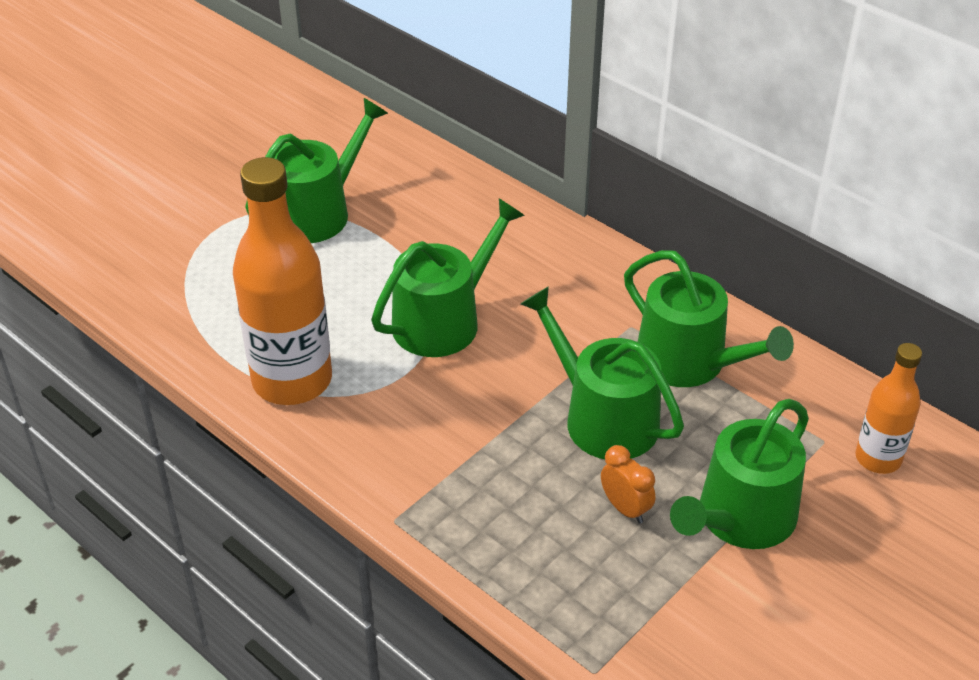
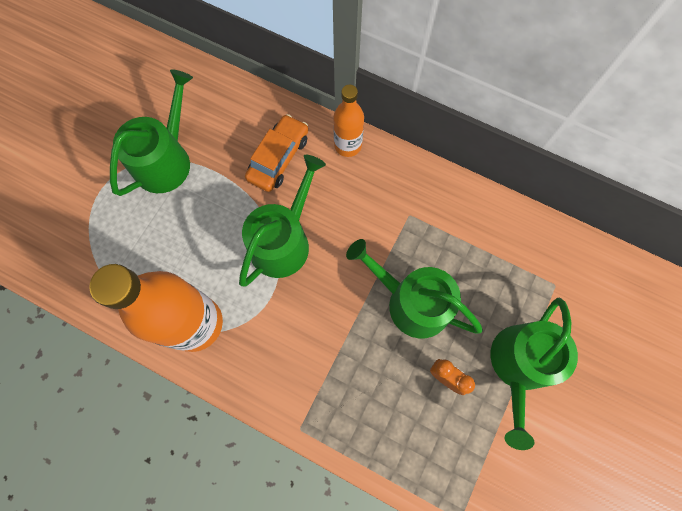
camera: 15 degrees left, 30 degrees up
(468, 237) = (278, 158): none -> orange car
(690, 362) = (455, 238): green watering can -> none
(878, 458) = (591, 291): orange bottle -> orange bottle (348, 145)

